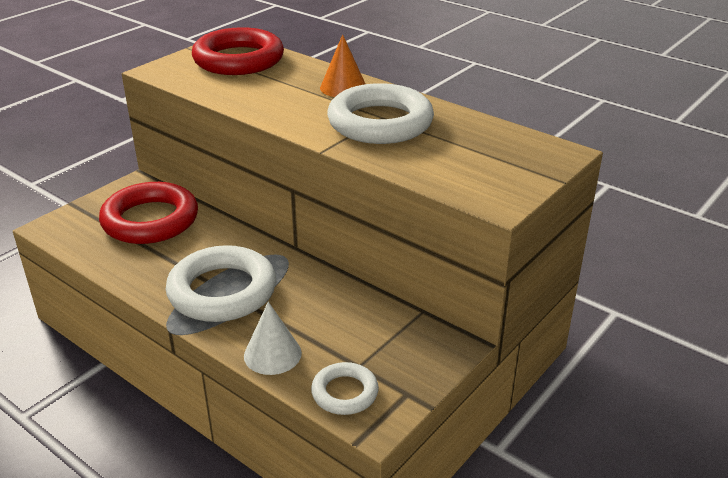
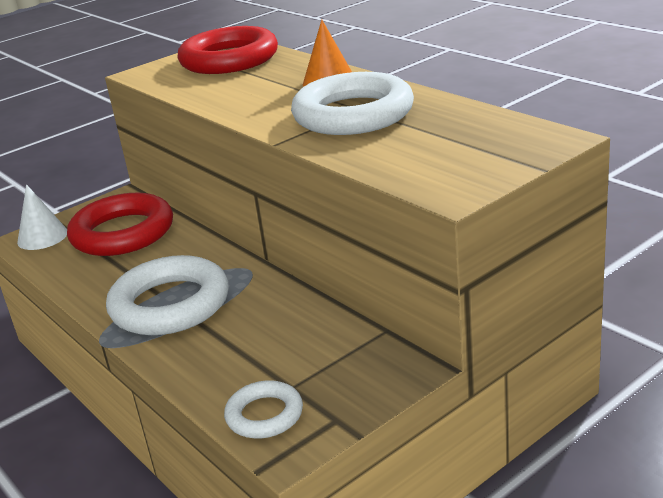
camera: 15 degrees right, 5 degrees down
(272, 354) = (199, 371): white cone -> white cone (42, 237)

